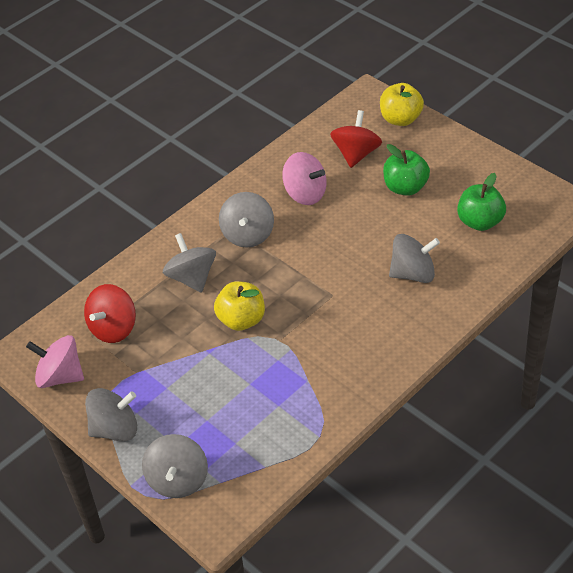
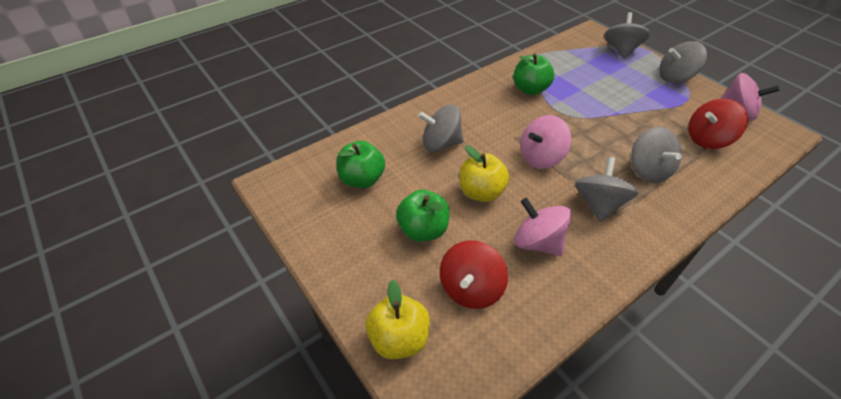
camera: 175 degrees left, 0 degrees up
(114, 328) = (707, 139): red spinning top -> red spinning top turned 150 degrees counterclockwise
(241, 320) = (593, 130): yellow apple -> yellow apple (481, 192)
(302, 274) = (541, 158): none -> pink spinning top
(317, 372) = (530, 89): none -> green apple

